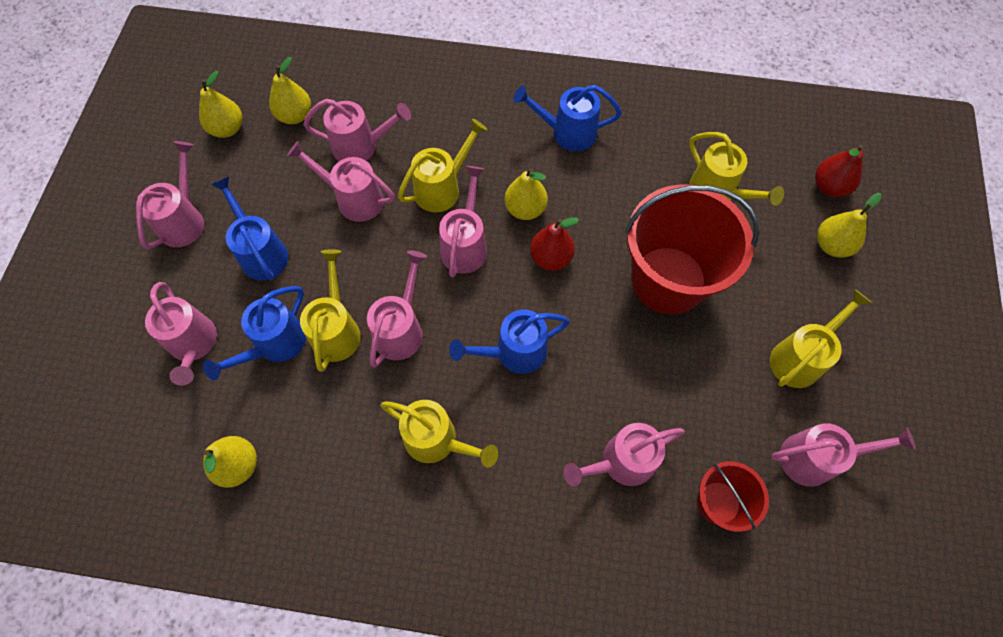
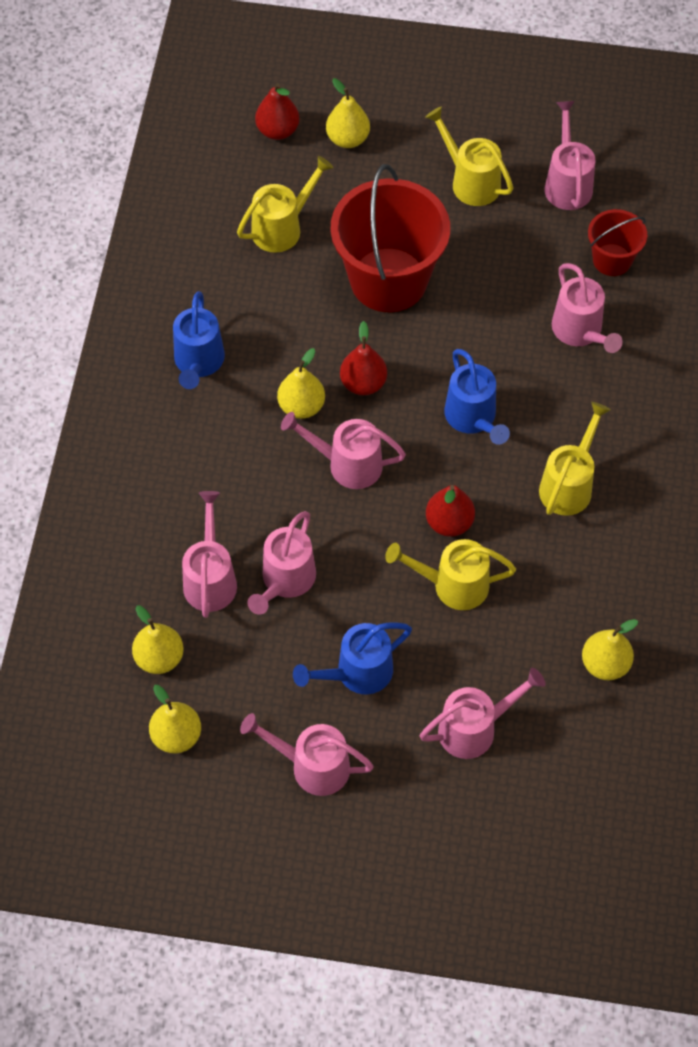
camera: 90 degrees left, 5 degrees down
(274, 345) = (472, 645): blue watering can -> none
(401, 328) = (449, 522): pink watering can -> red pear
(443, 188) = (271, 488): yellow watering can -> none

